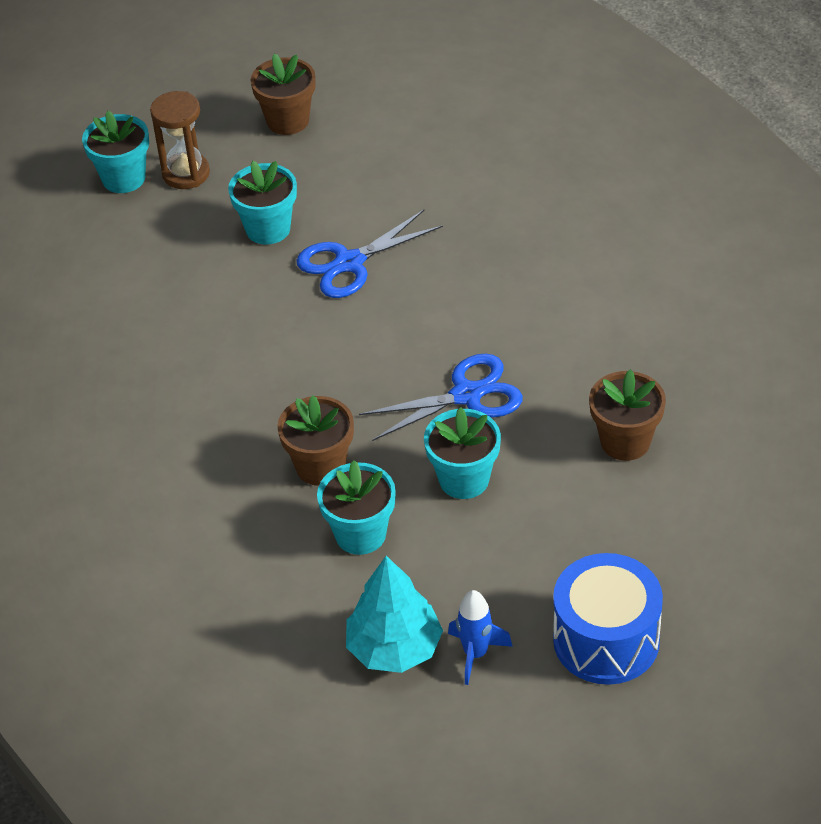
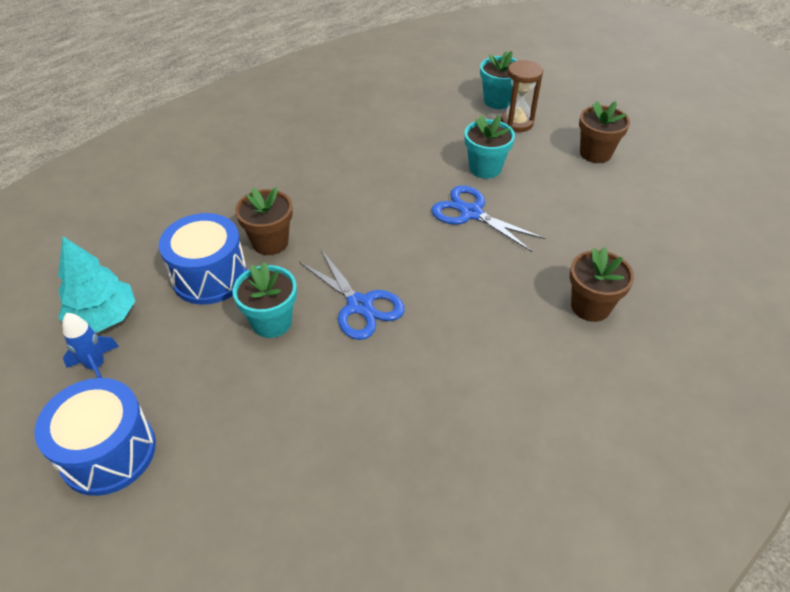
camera: 70 degrees right, 0 degrees up
(360, 534) = (210, 276): turquoise flower pot -> blue drum
(625, 441) = (335, 422): brown flower pot -> brown flower pot (590, 306)

